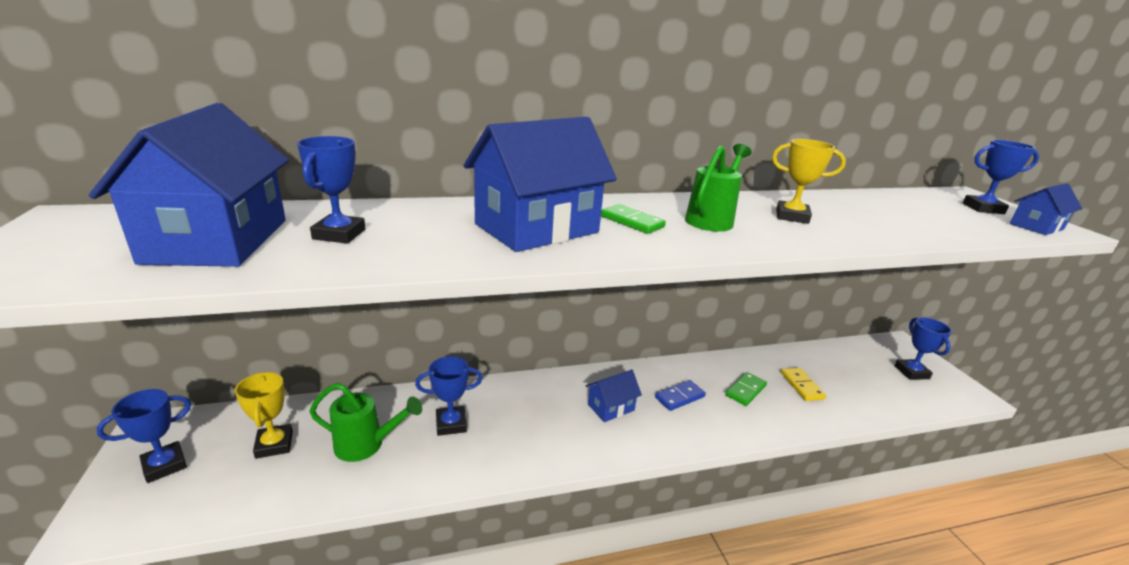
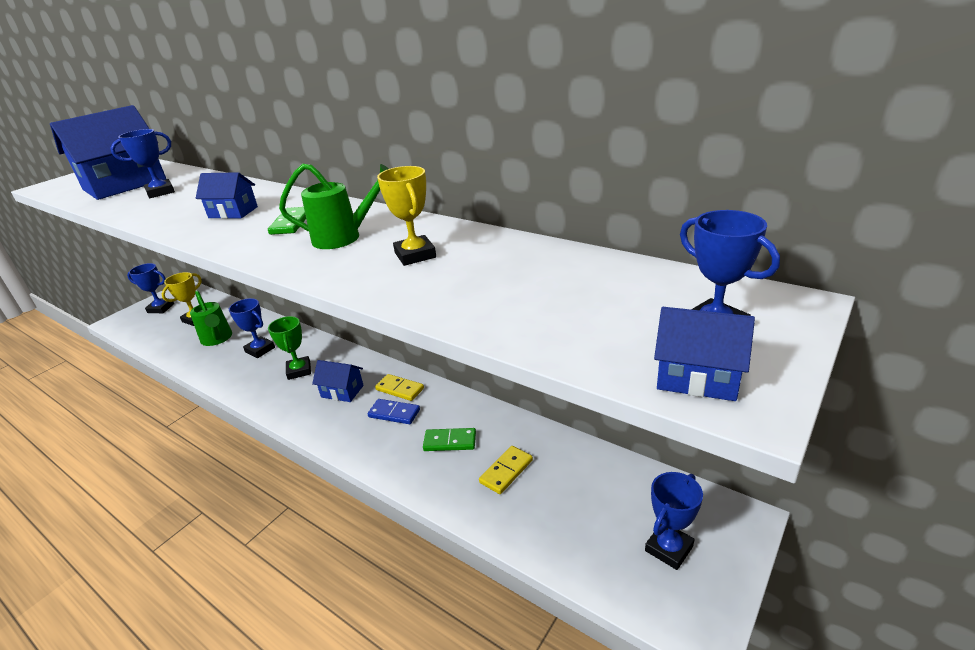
camera: 55 degrees right, 5 degrees up
(537, 228) = (233, 212): blue house -> blue house, size x0.49
(537, 416) = (299, 370): none -> green trophy
(648, 380) = (399, 389): none -> yellow domino

